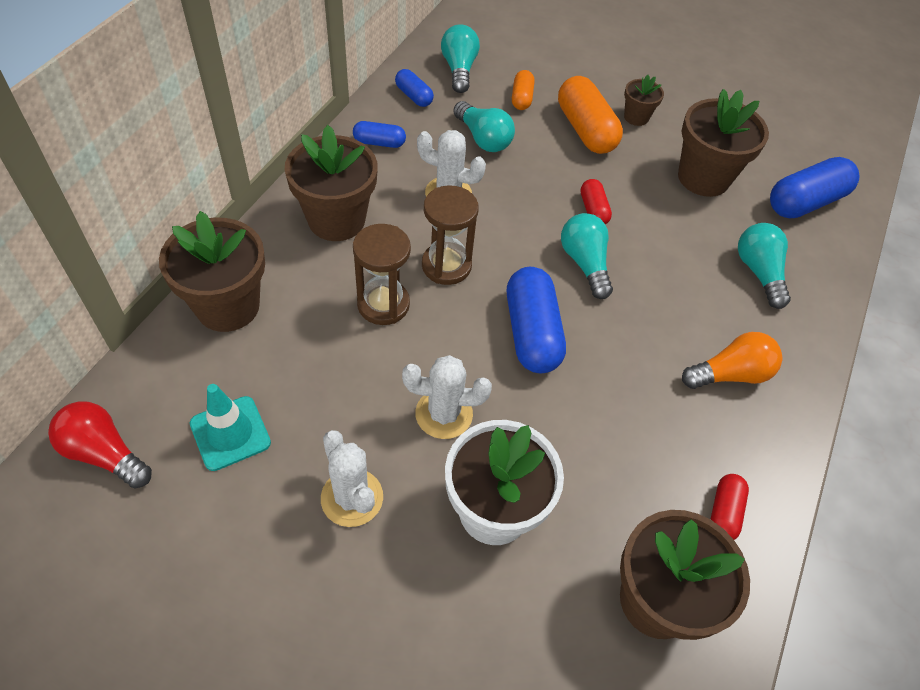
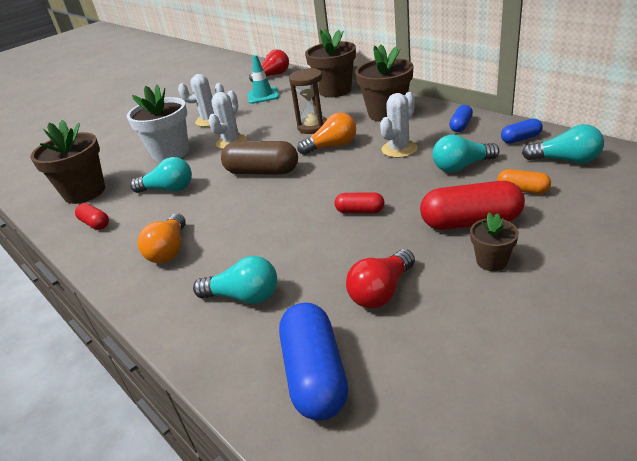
camera: 120 degrees right, 20 degrees down
(446, 266) = (332, 146): brown hourglass -> orange light bulb
(532, 332) = (262, 172): blue capsule -> brown capsule
(584, 263) = (306, 199): turquoise light bulb -> turquoise light bulb (168, 189)
(585, 130) = (470, 222): orange capsule -> red capsule
(703, 178) = (381, 291): brown flower pot -> red light bulb

